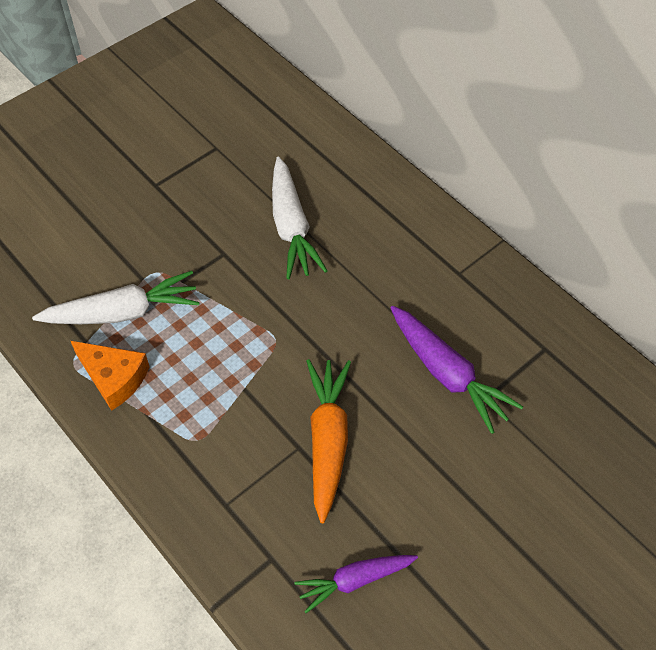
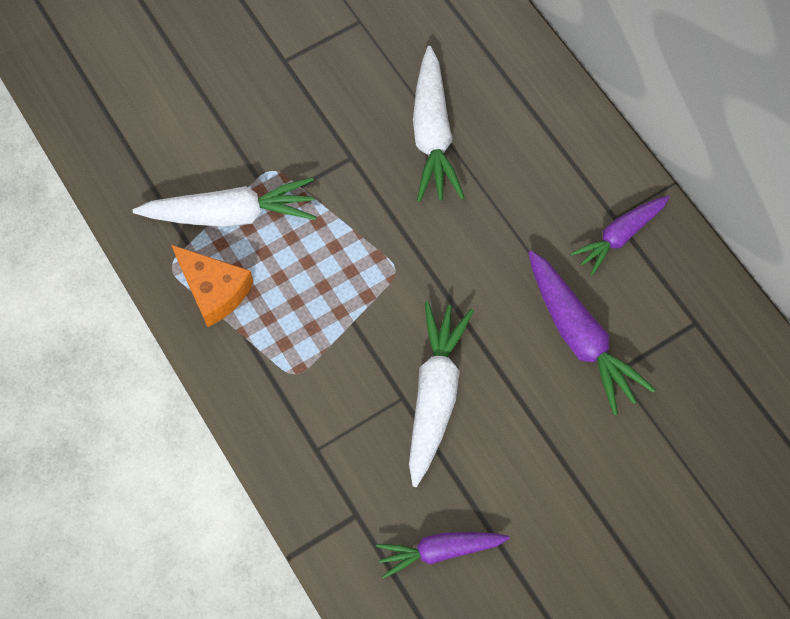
camera: 10 degrees right, 10 degrees up
(327, 441) = (434, 395): orange carrot -> white carrot
(465, 287) = (620, 236): none -> purple carrot

